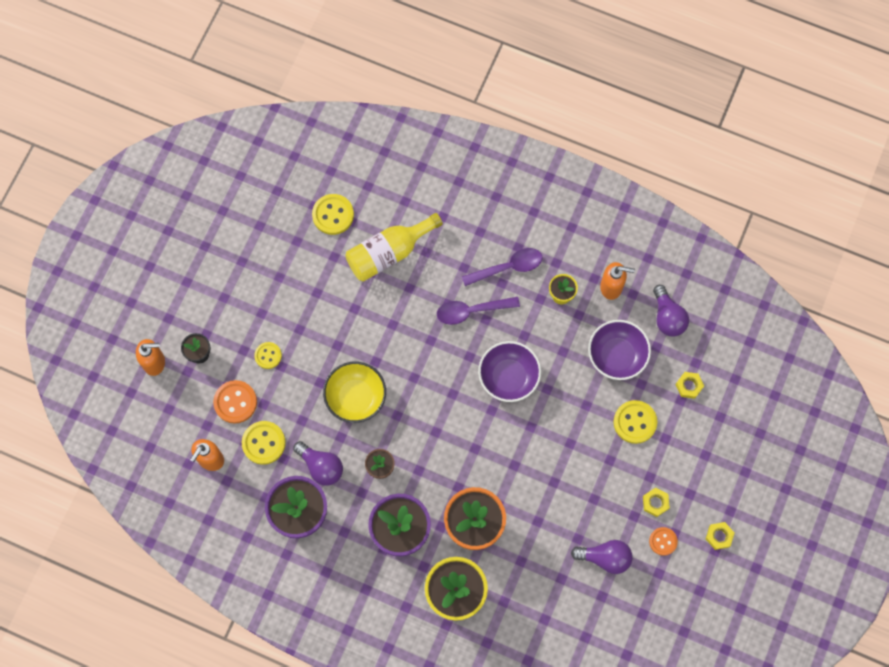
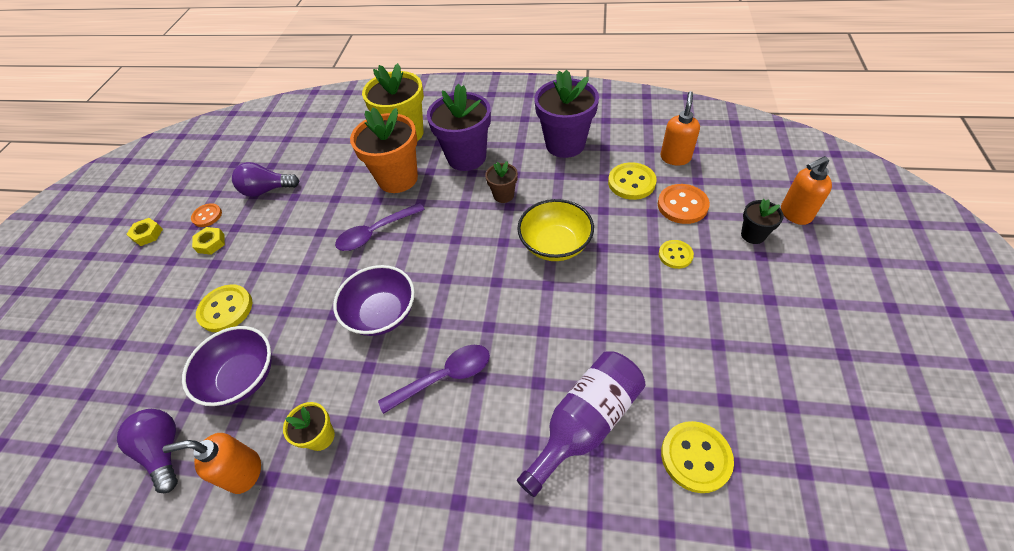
camera: 170 degrees right, 20 degrees down
(321, 466) = (564, 181): purple light bulb -> none
(388, 253) = (585, 423): yellow bottle -> purple bottle
(508, 267) = (404, 455): purple spoon -> purple spoon (375, 233)
(689, 386) = (151, 368): yellow nut -> none

